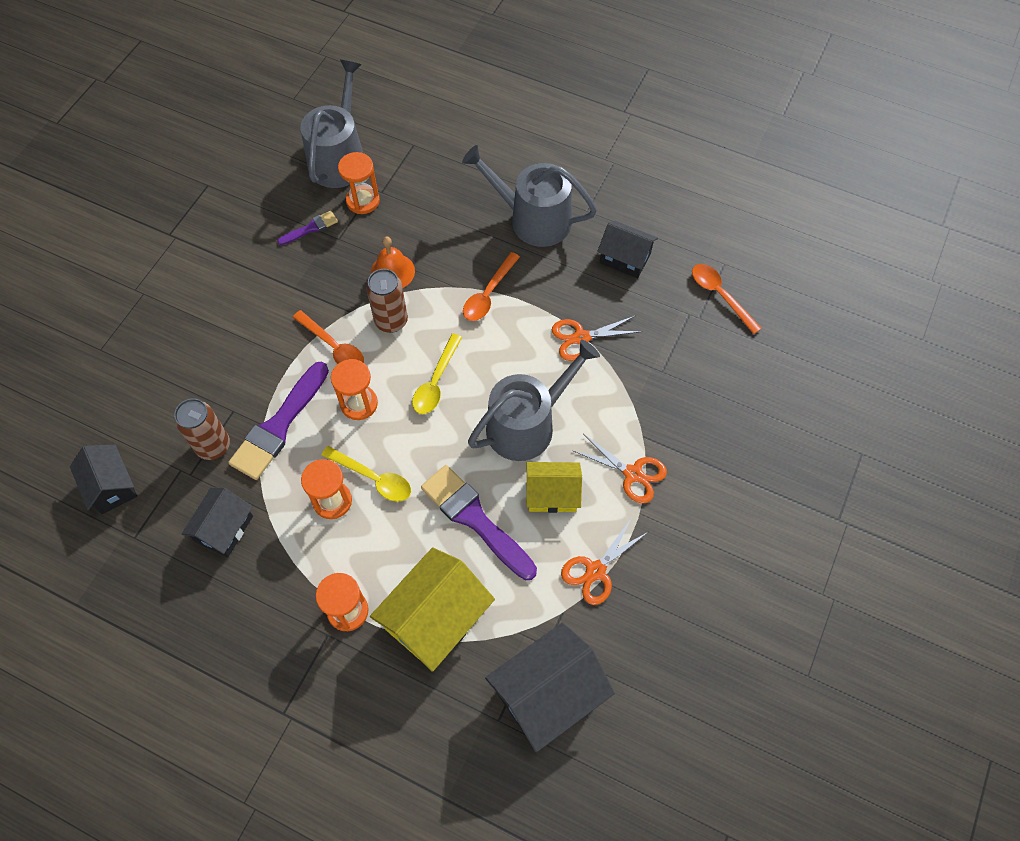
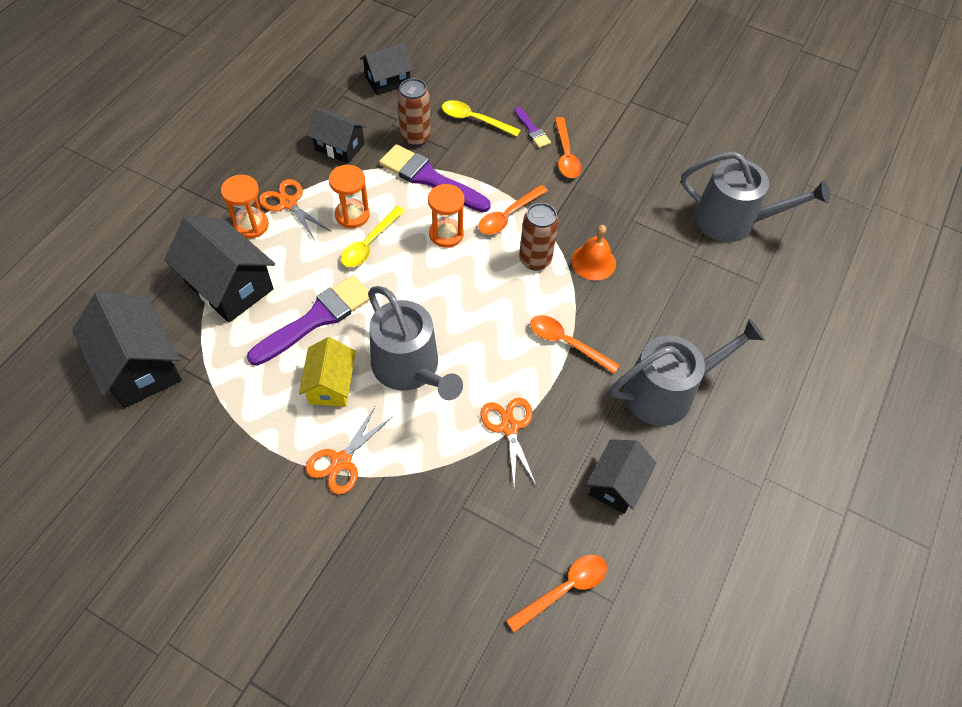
camera: 90 degrees right, 5 degrees down
(248, 295) = (566, 155): none -> orange spoon
(311, 228) = (643, 198): purple brush -> purple brush (532, 130)
(363, 201) = (679, 239): orange hourglass -> none
(435, 619) = (229, 285): yellow house -> black house
(436, 381) = (465, 293): yellow spoon -> yellow spoon (474, 120)
(533, 219) = (667, 391): grey watering can -> grey watering can turned 45 degrees clockwise
(595, 571) = (244, 416): orange scissors -> orange scissors (288, 203)

